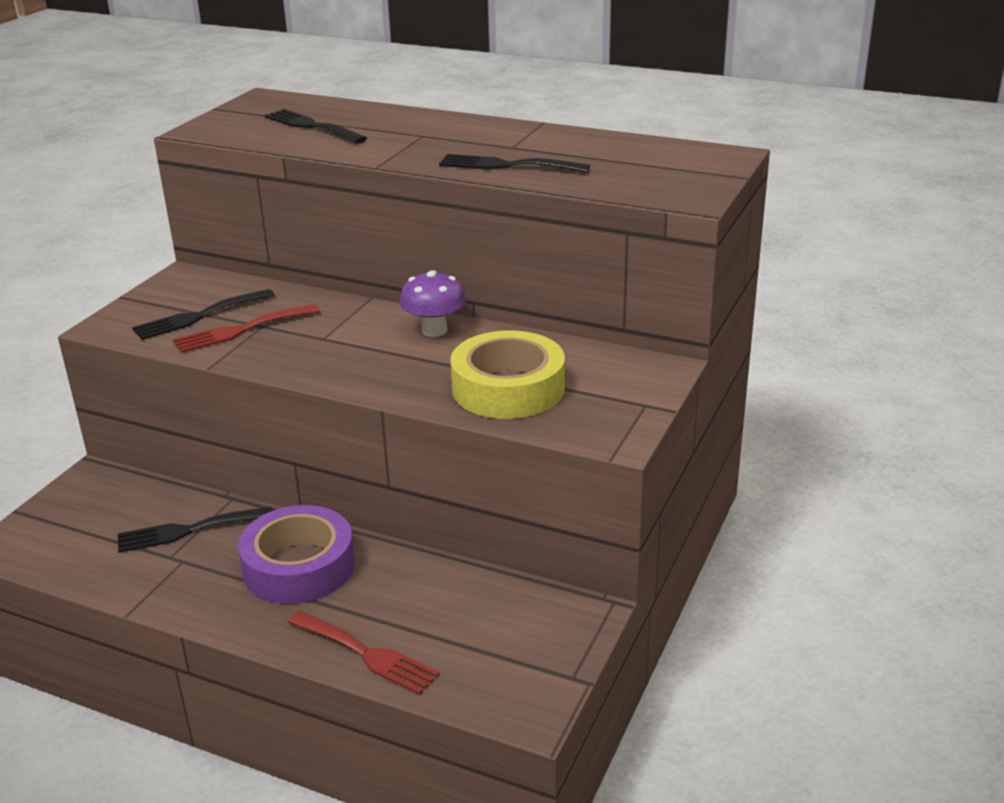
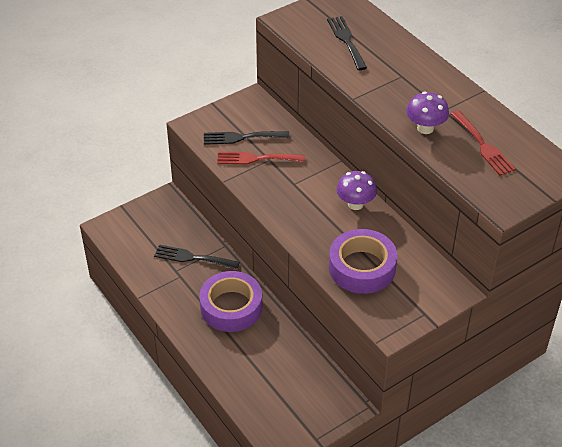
camera: 30 degrees right, 15 degrees up
(367, 654) = (231, 376): red fork -> red fork (483, 146)
(506, 165) = (425, 128): black fork -> purple mushroom
(508, 388) = (362, 267): yellow tape -> purple tape

